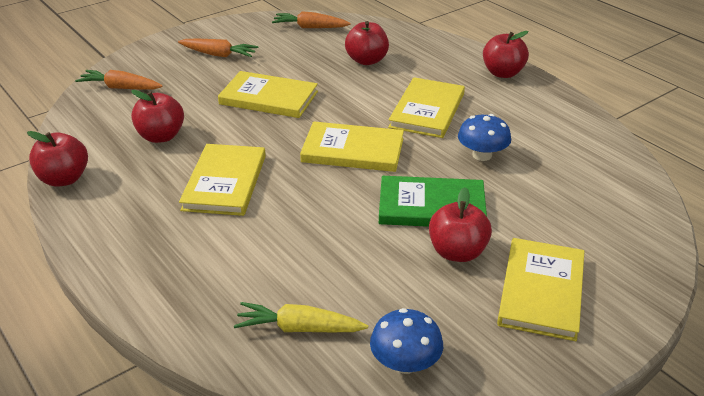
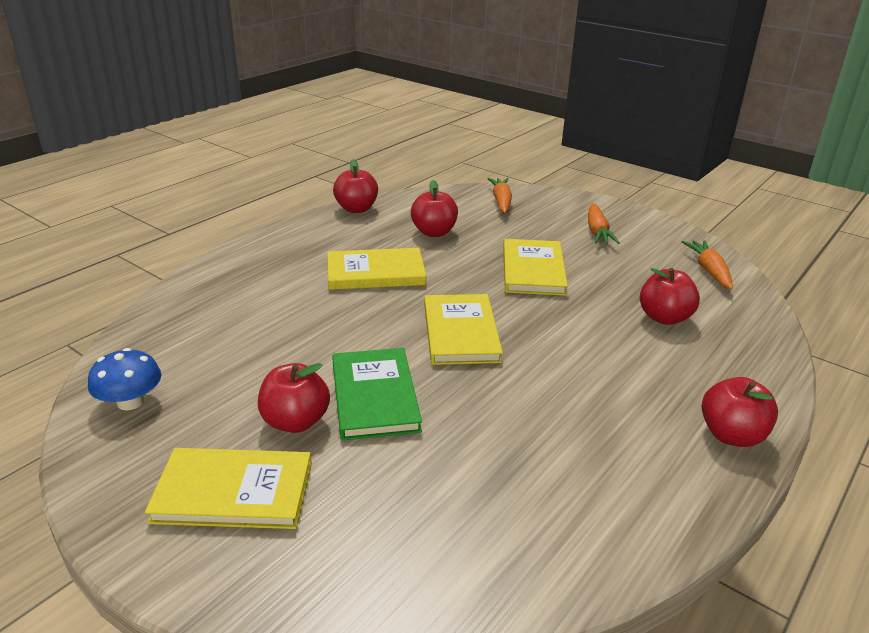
camera: 75 degrees right, 5 degrees down
(298, 328) = (180, 339): yellow carrot -> none
(427, 110) = (577, 375): yellow book -> none
(482, 155) = (497, 428): blue mushroom -> none

